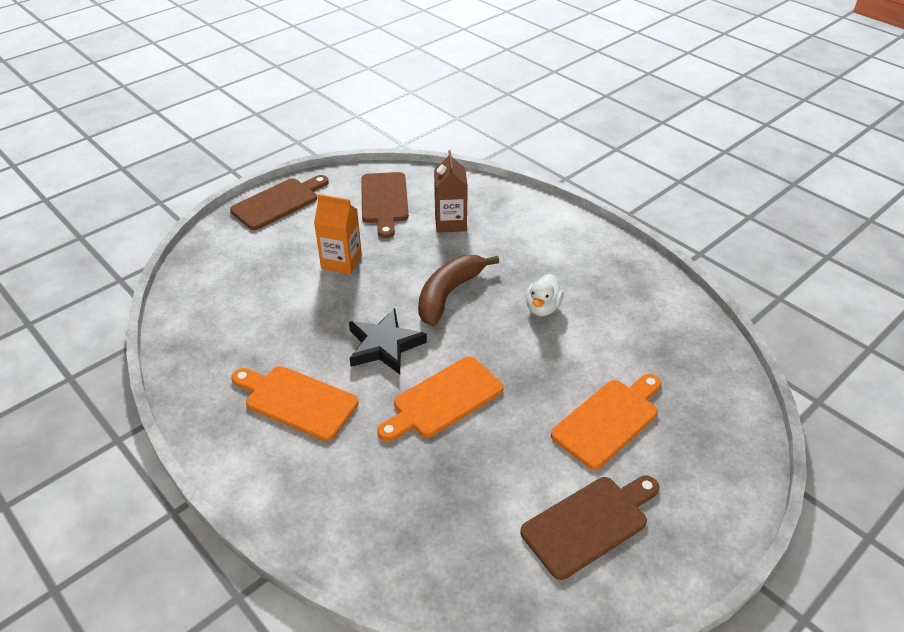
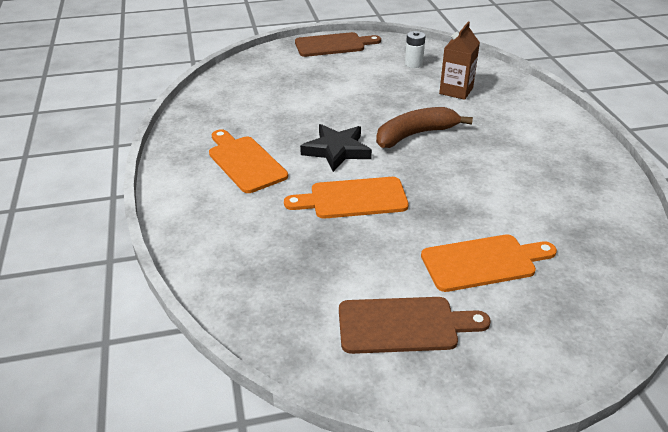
camera: 30 degrees right, 5 degrees down
(341, 262) = (348, 91): orange carton -> none
(384, 201) = (413, 64): brown cutting board -> white battery
(542, 308) = (488, 167): white duck -> none

